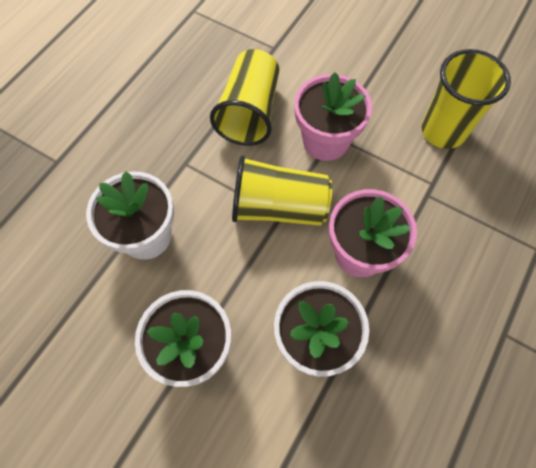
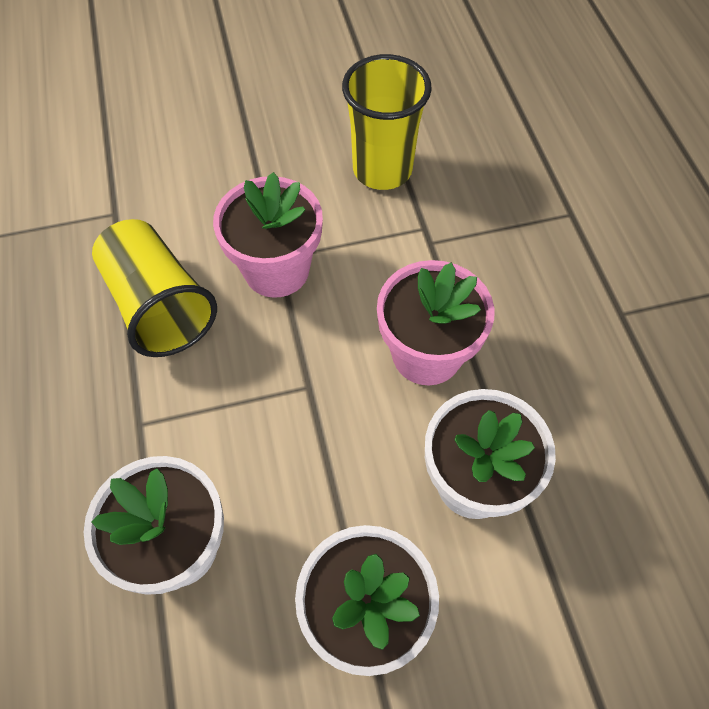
camera: 45 degrees left, 5 degrees down
(278, 207) = (298, 380): yellow cup -> none

